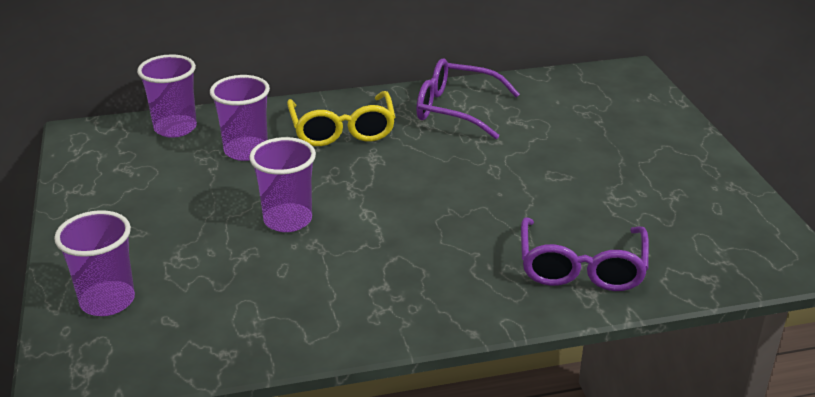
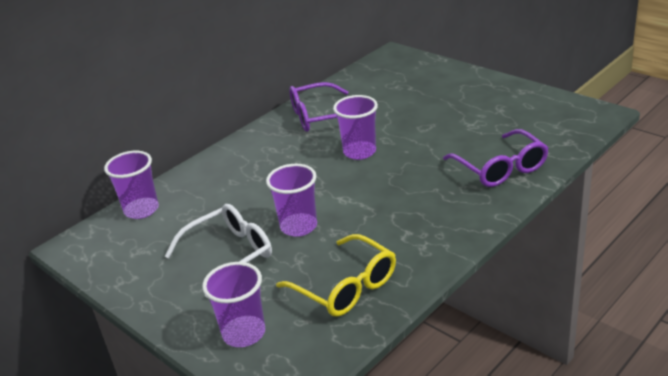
camera: 30 degrees left, 0 degrees up
(192, 214) = (229, 254): none -> white glasses
(246, 151) = (213, 200): purple cup -> purple cup (359, 152)
(342, 130) = (262, 159): yellow glasses -> yellow glasses (345, 287)

